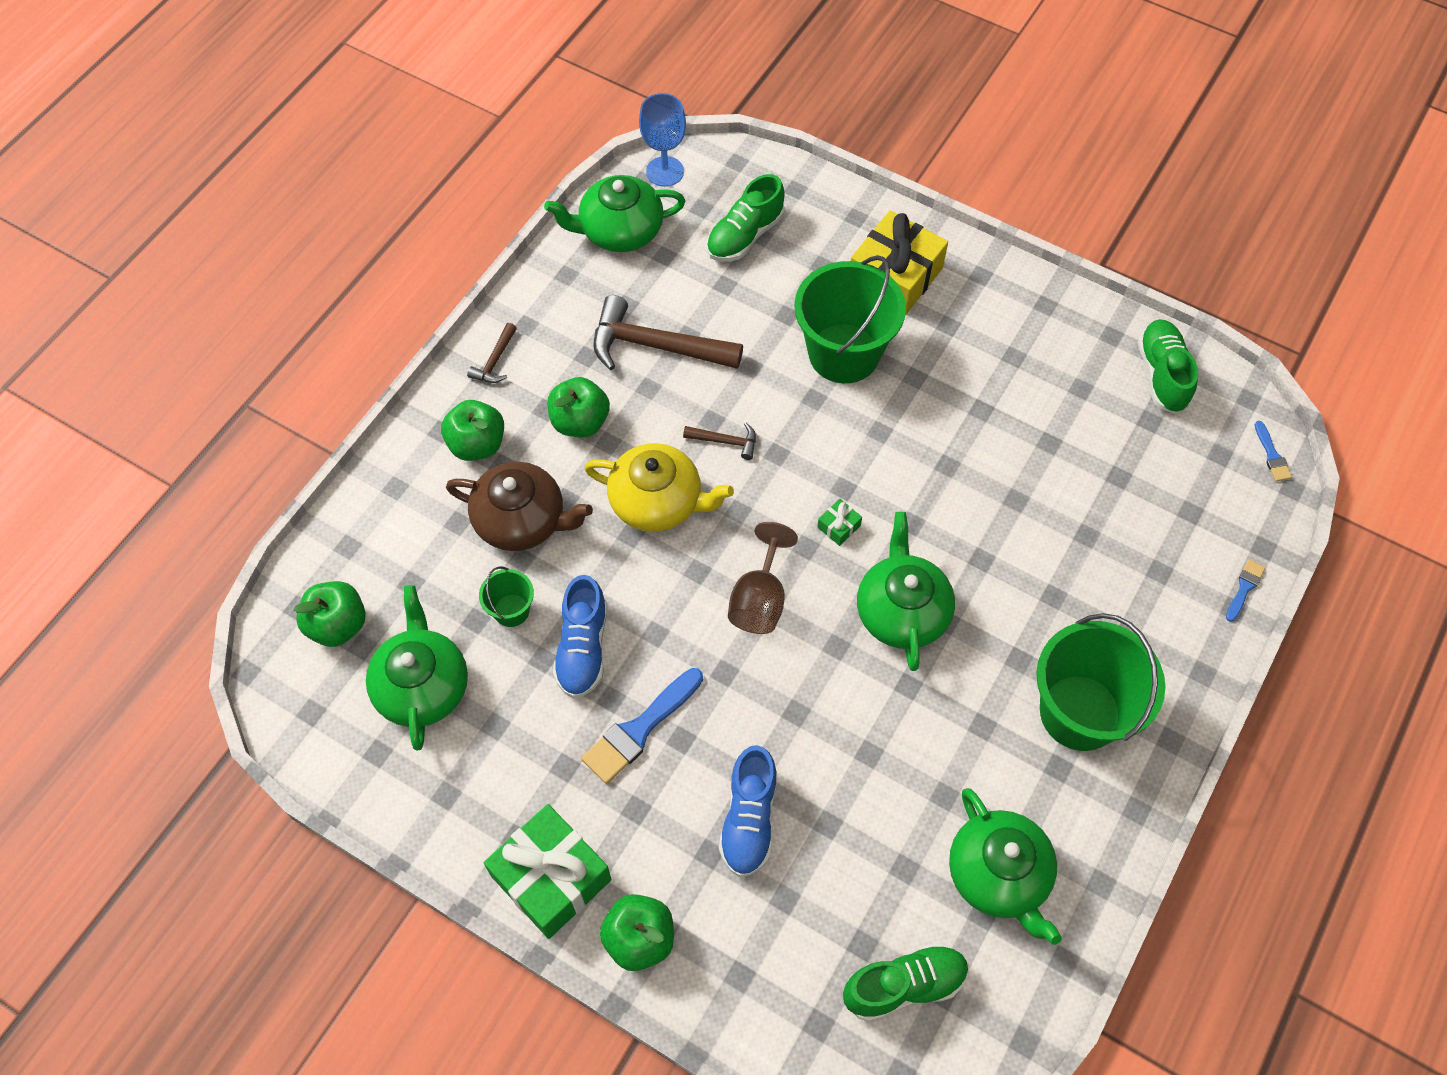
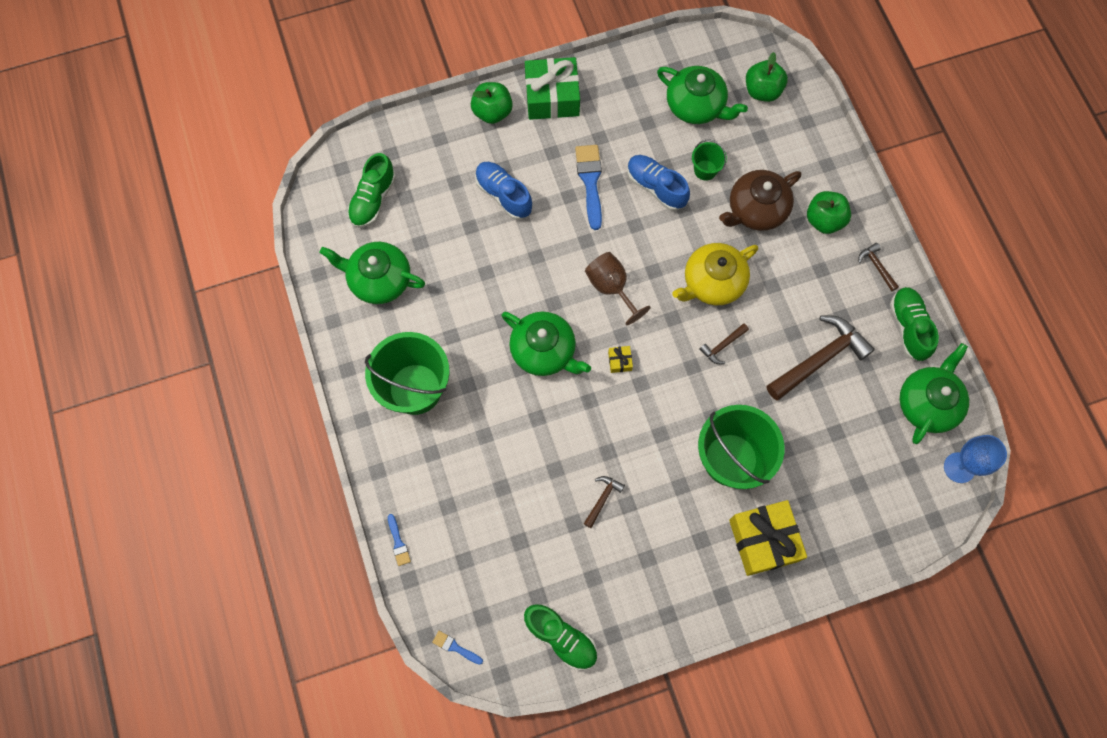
camera: 130 degrees right, 10 degrees up
(580, 422) = (797, 281): green apple -> none
(745, 235) = (867, 475): green shoe -> green shoe (908, 327)
(839, 526) = (619, 361): green gift -> yellow gift
(999, 435) = (602, 499): none -> brown hammer

